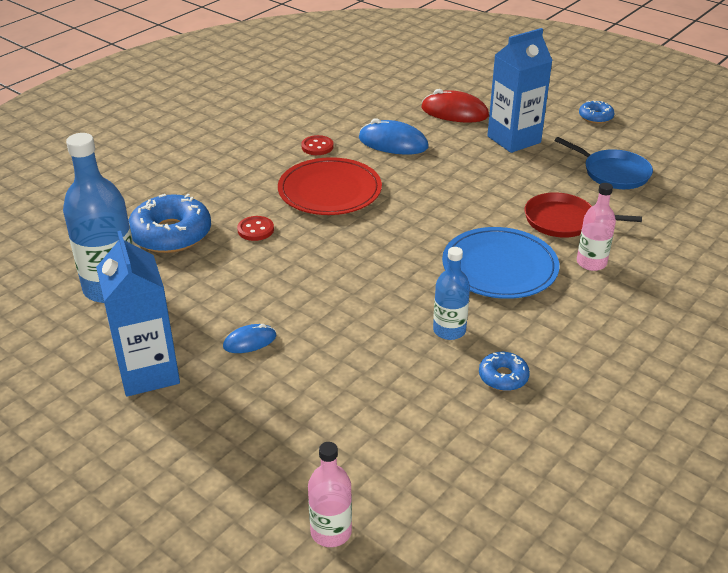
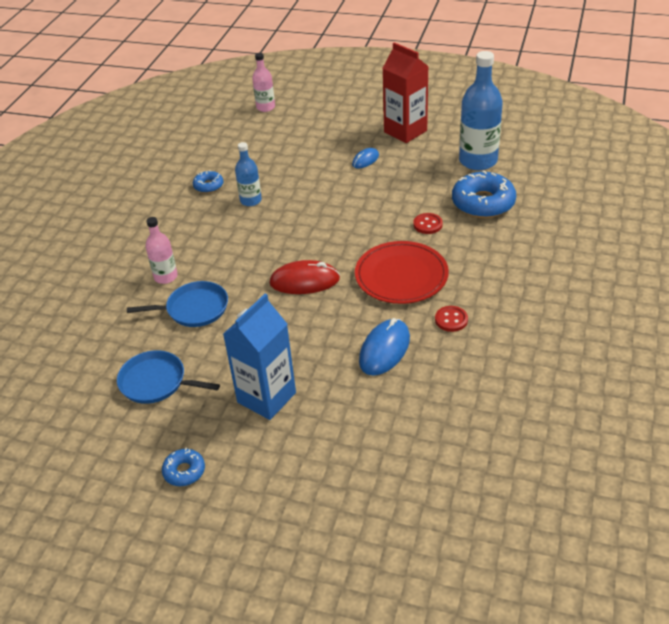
camera: 160 degrees right, 5 degrees up
(148, 372) = (405, 131): blue carton -> red carton
(393, 143) = (384, 349): blue mouse -> blue mouse turned 60 degrees counterclockwise
(454, 112) = (347, 421): red mouse -> red mouse (304, 281)
(499, 267) = (233, 252): blue plate -> none
(563, 221) = (194, 309): red pan -> blue pan

